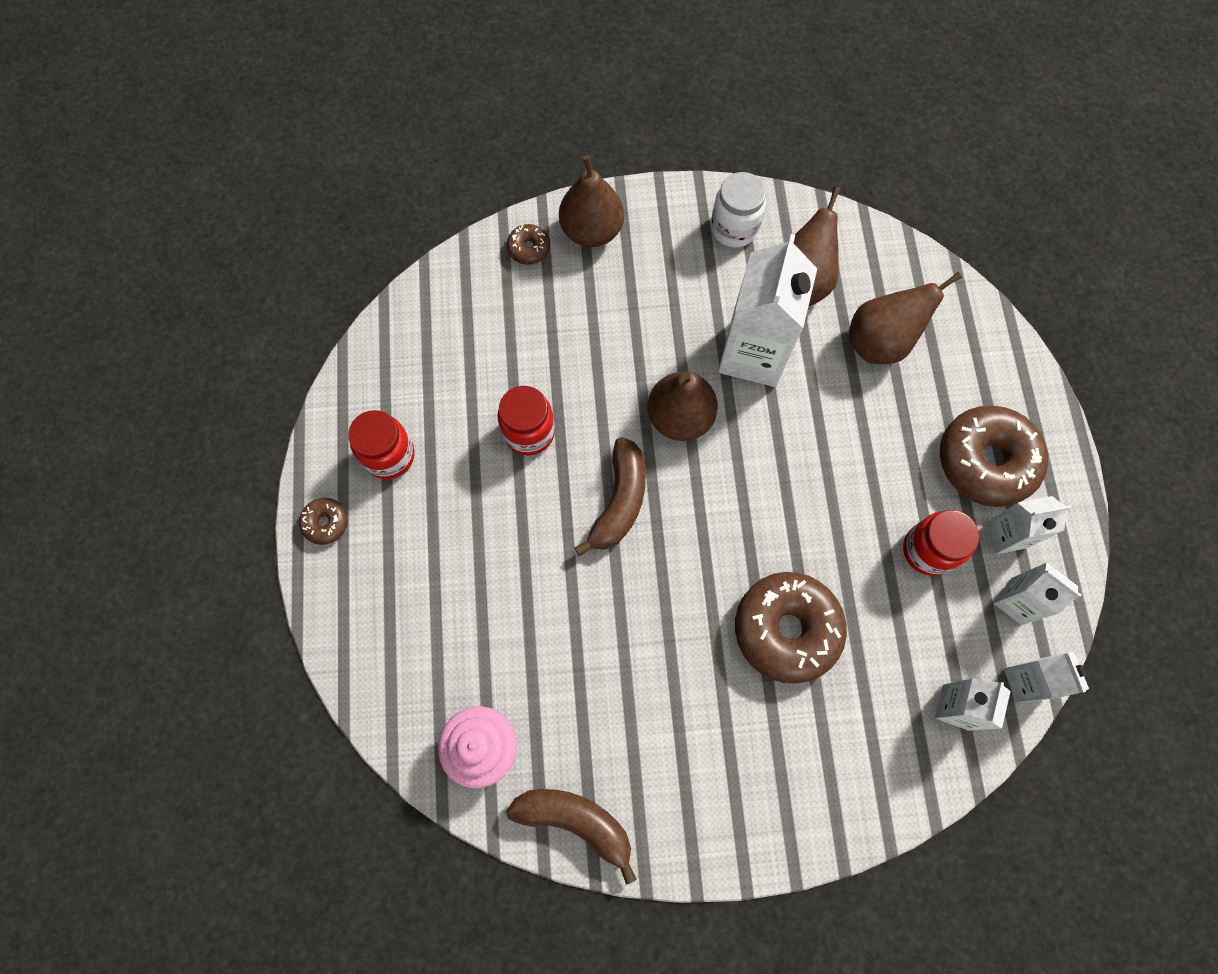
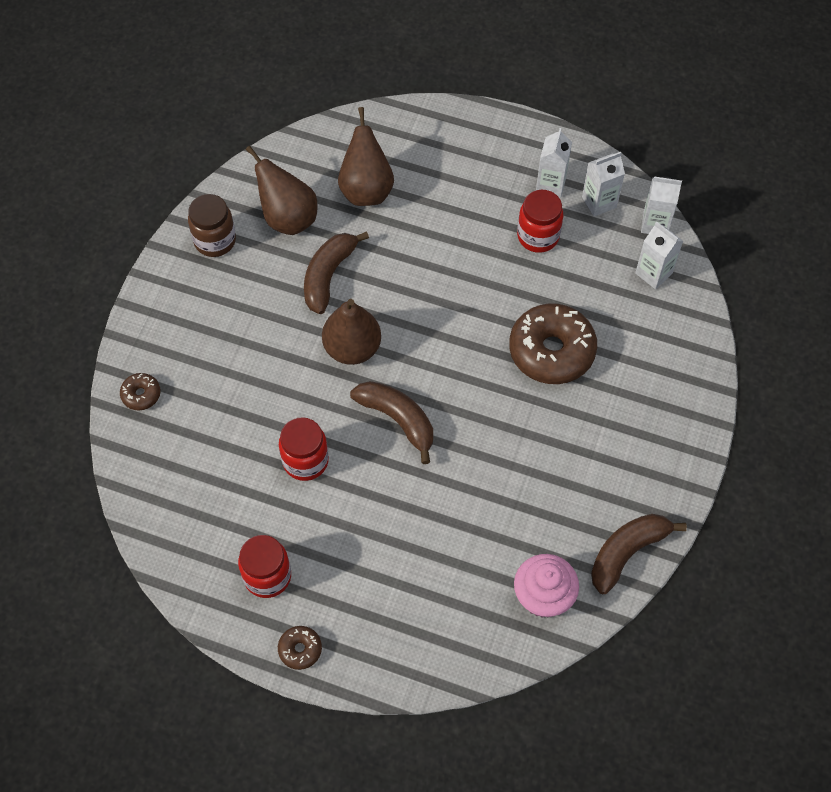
camera: 65 degrees left, 10 degrees down
(592, 231) = (154, 341): brown pear -> none
(734, 228) = (215, 241): white jar -> brown jar
(753, 354) = (328, 276): white carton -> brown banana
(985, 461) = (492, 170): brown donut -> none

